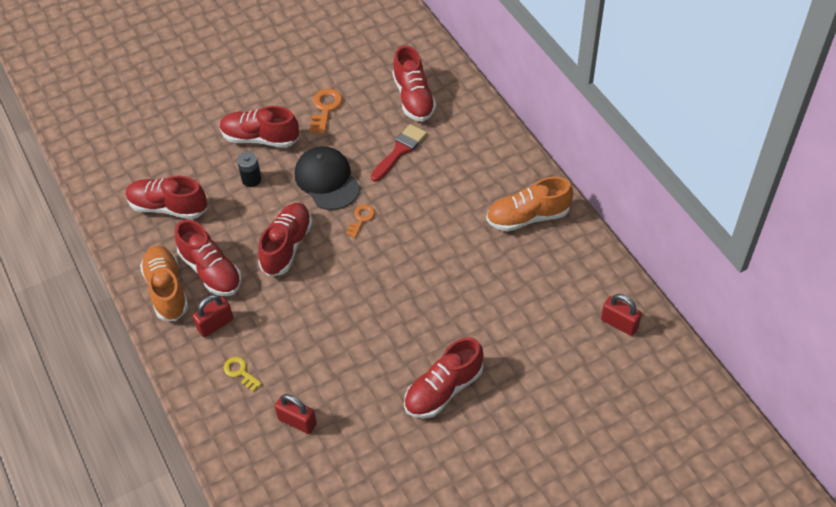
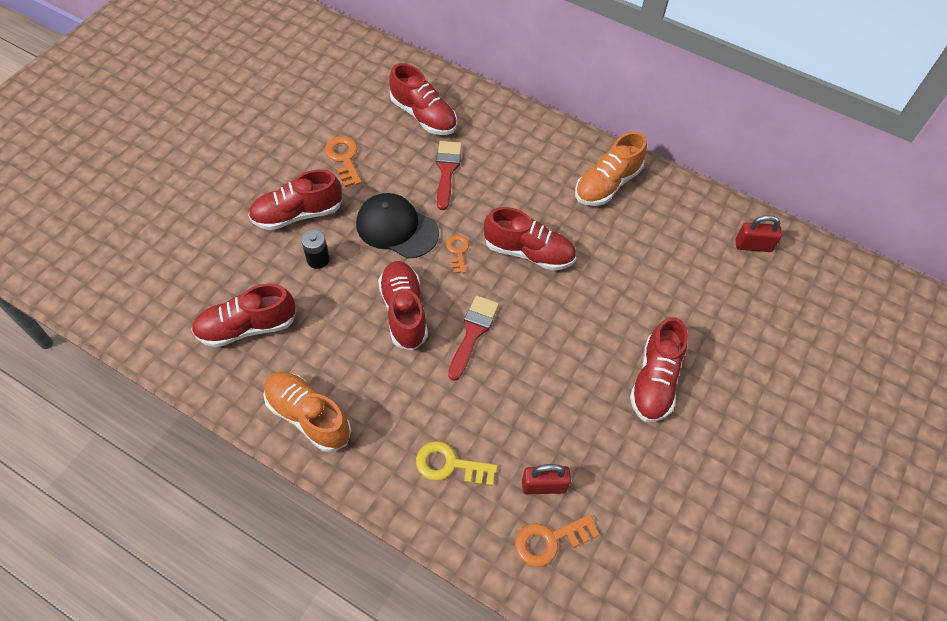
camera: 35 degrees left, 5 degrees up
(211, 271) = (342, 373): red shoe -> red shoe (529, 252)
(215, 324) = (387, 427): red padlock -> none
(240, 372) = (449, 465): yellow key -> yellow key, size x1.52
(273, 461) = (549, 540): none -> orange key
(327, 286) = (473, 333): none -> red brush

